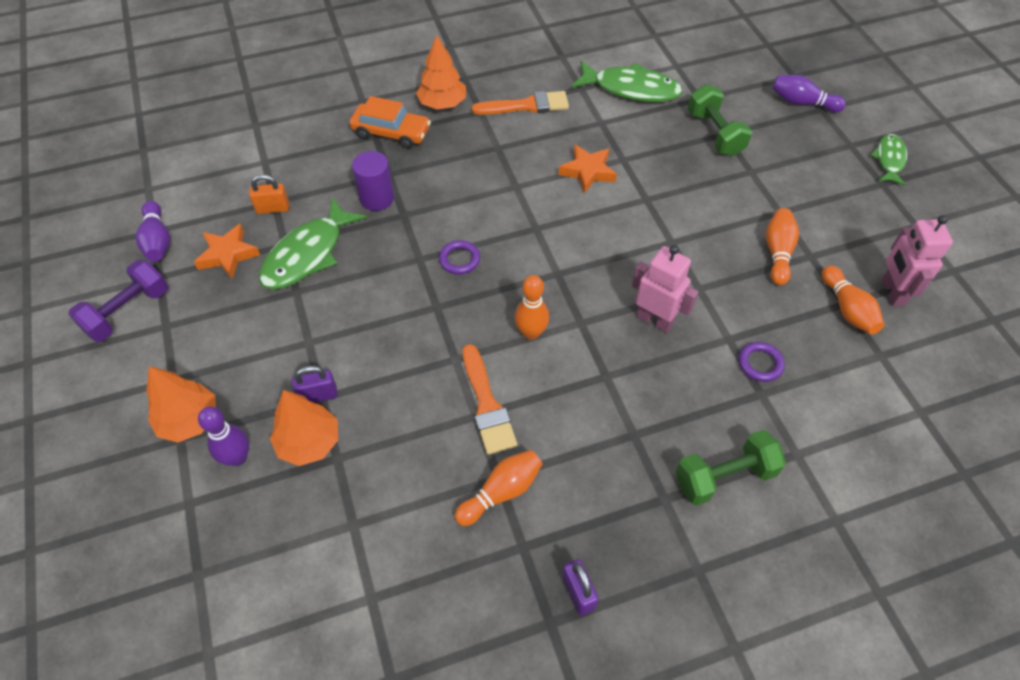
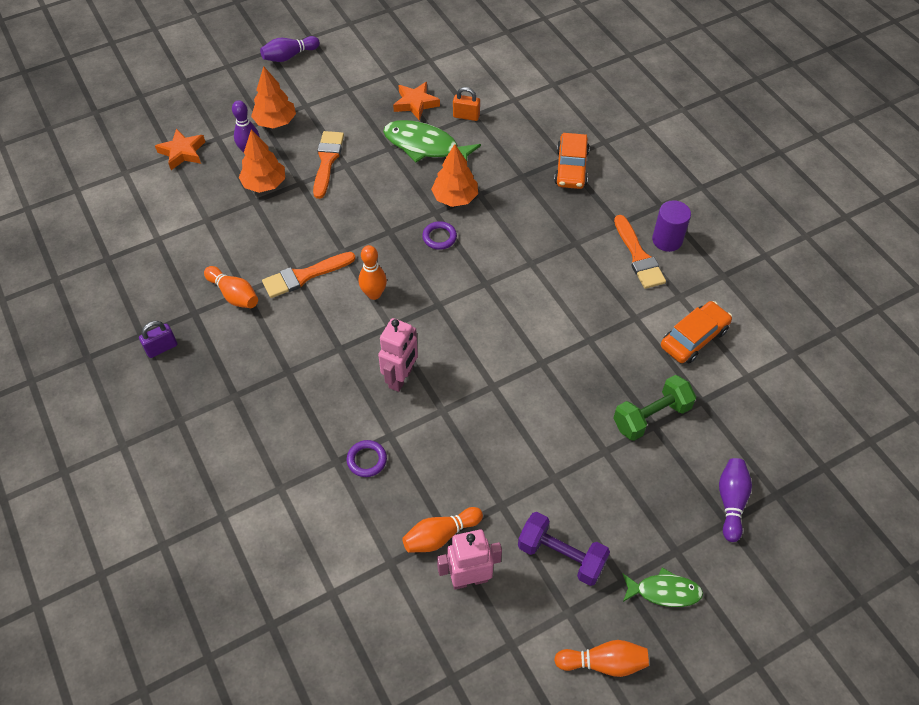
camera: 80 degrees right, 0 degrees up
(128, 312) = (356, 69): purple dumbbell -> purple dumbbell (561, 555)
(157, 241) = (420, 64): purple bowling pin -> purple bowling pin (289, 56)
(273, 208) = (466, 116): orange padlock -> orange padlock turned 60 degrees counterclockwise
(293, 362) = (327, 161): none -> orange brush
(318, 395) = (301, 180): purple padlock -> none
(377, 198) = (492, 174): purple cylinder -> purple cylinder (667, 240)
(442, 104) = (619, 195): orange tree -> orange tree (455, 198)
(588, 171) = (564, 313): orange star -> orange star (182, 152)
(631, 89) = (694, 338): green fish -> orange car
(724, 476) = (255, 435): green dumbbell -> none
(777, 252) = (499, 475): orange bowling pin -> orange bowling pin (604, 663)

